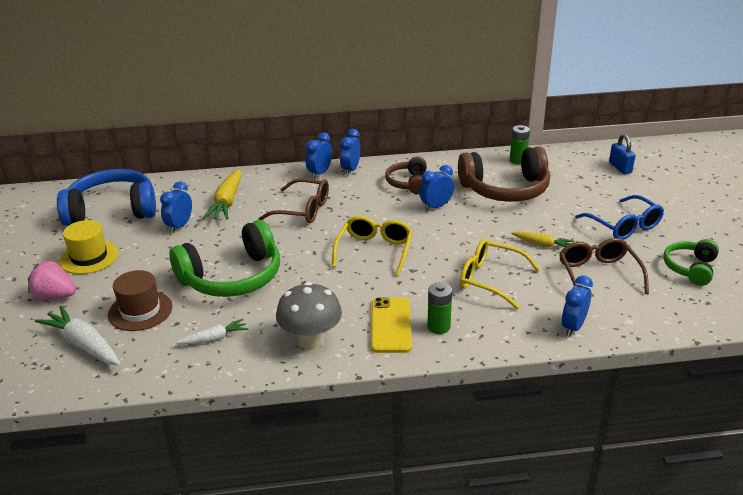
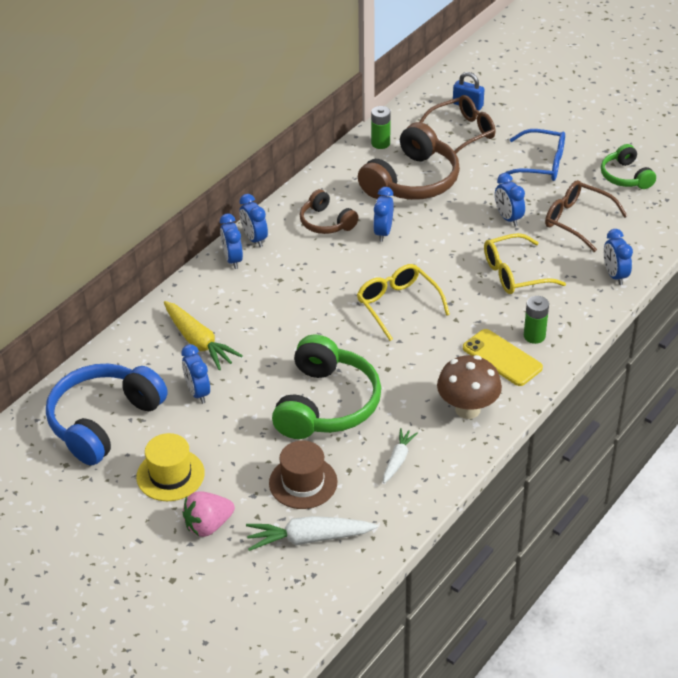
camera: 45 degrees left, 10 degrees up
(303, 210) = (280, 306): brown glasses -> brown glasses (463, 132)
(311, 340) = (467, 409): grey mushroom -> brown mushroom
(542, 244) = (508, 218): yellow carrot -> blue clock

